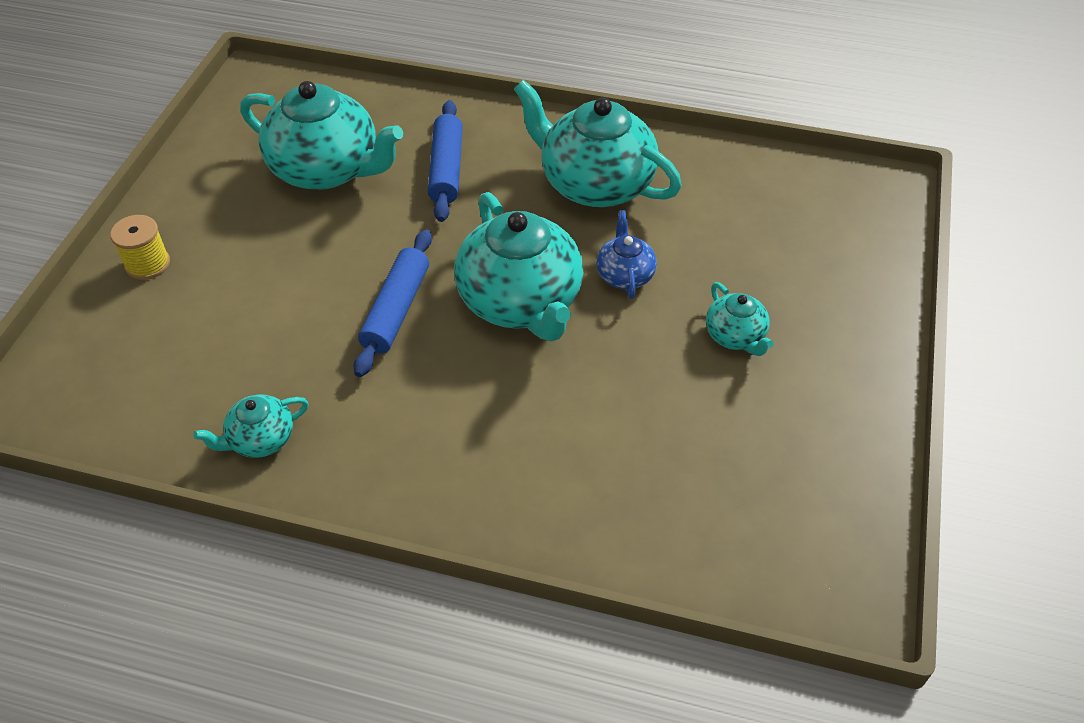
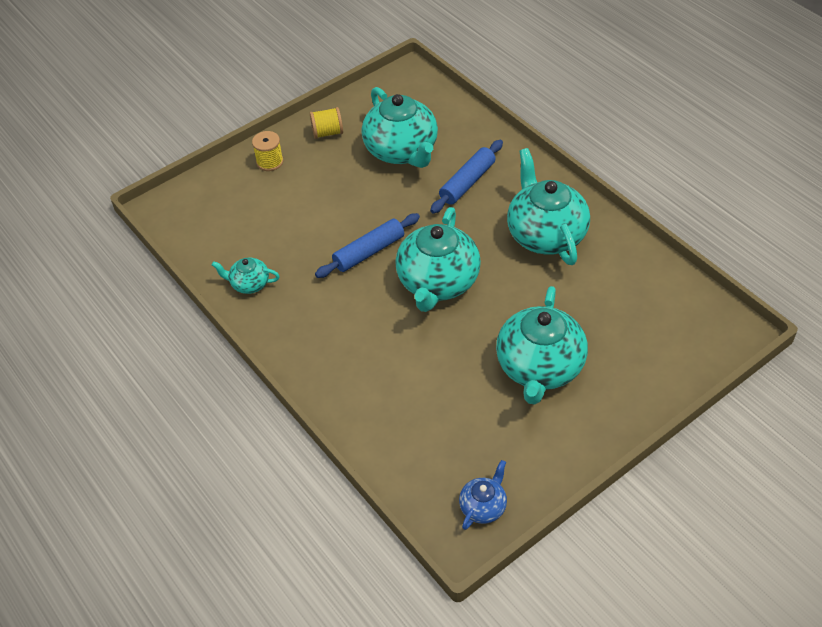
camera: 40 degrees right, 0 degrees up
(202, 191) = (327, 133): none -> yellow spool
(625, 275) = (510, 298): blue teapot -> blue teapot (483, 506)
(735, 336) = (539, 368): turquoise teapot -> turquoise teapot, size x2.07

